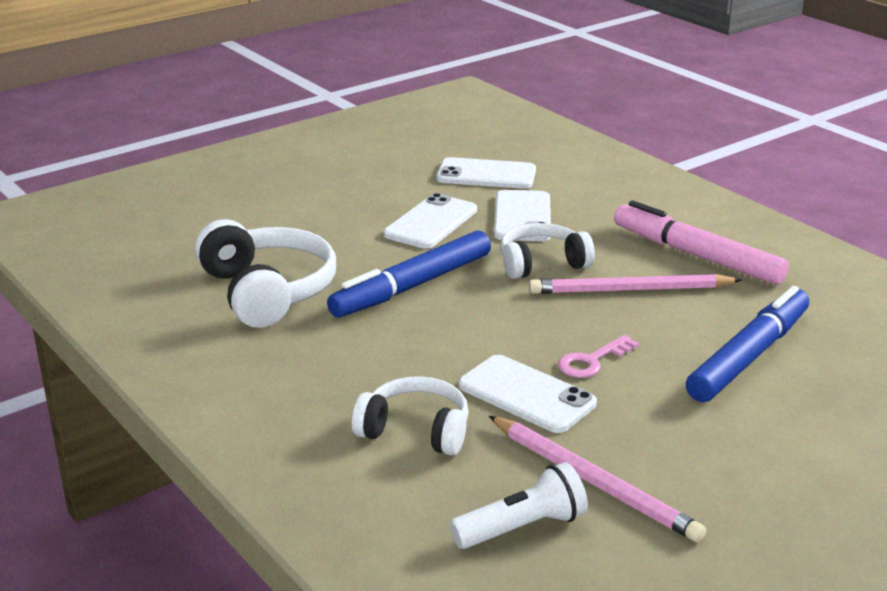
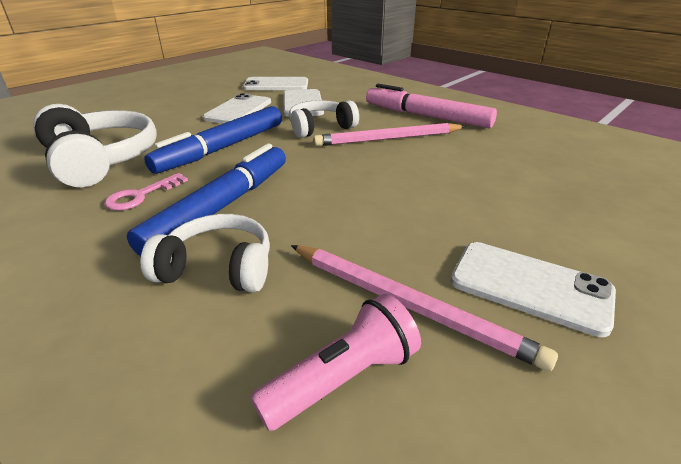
camera: 10 degrees left, 5 degrees up
(522, 528) = (343, 378): white flashlight -> pink flashlight
(526, 394) = (324, 222): white phone -> white phone (530, 286)
(592, 361) = (374, 189): pink key -> pink key (140, 196)
(749, 356) = (495, 175): blue marker -> blue marker (221, 207)

